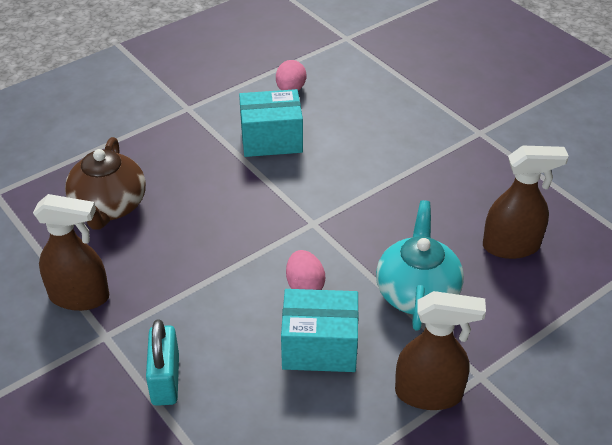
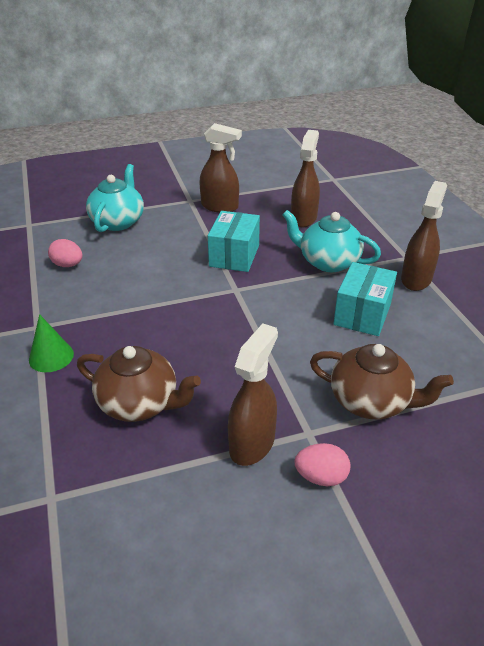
camera: 70 degrees left, 5 degrees down
(150, 132) = (51, 357): none -> green cone
(165, 379) = (371, 401): turquoise padlock -> brown teapot
(271, 139) = (123, 288): turquoise box -> turquoise box (234, 256)
(305, 286) = (300, 308): pink egg -> pink egg (321, 477)
(392, 93) = (118, 221): none -> turquoise teapot
(483, 162) = (220, 207): none -> brown spray bottle

